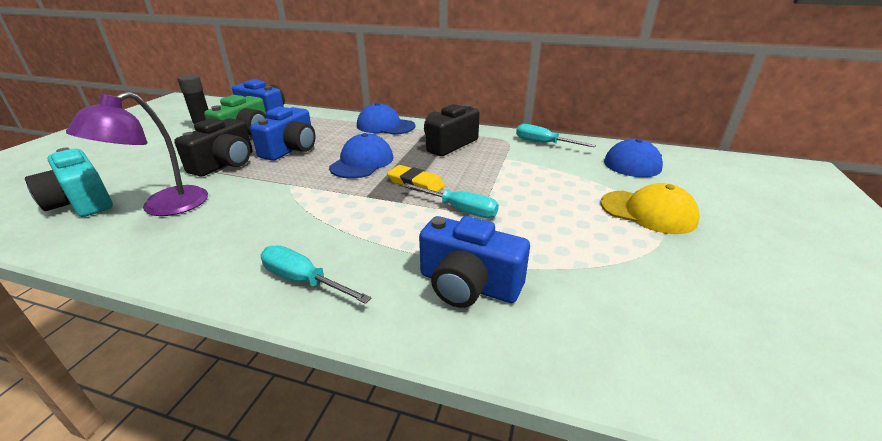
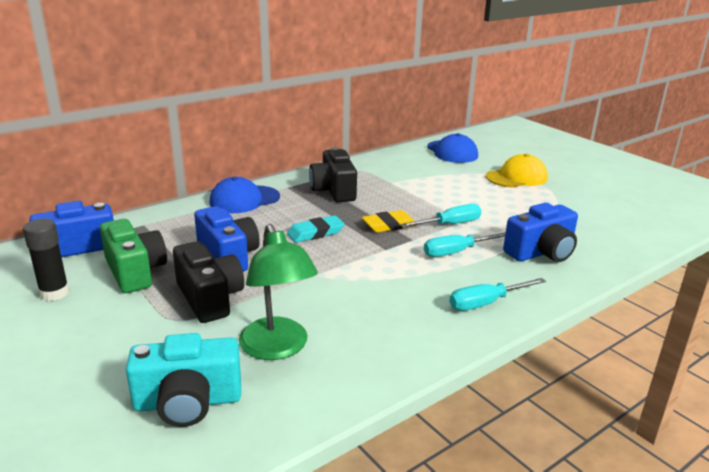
camera: 55 degrees left, 5 degrees down
(163, 207) = (278, 348): purple lamp -> green lamp
(362, 162) = (315, 233): blue cap -> turquoise eraser
(543, 143) = (385, 162): turquoise screwdriver -> turquoise screwdriver (456, 252)

